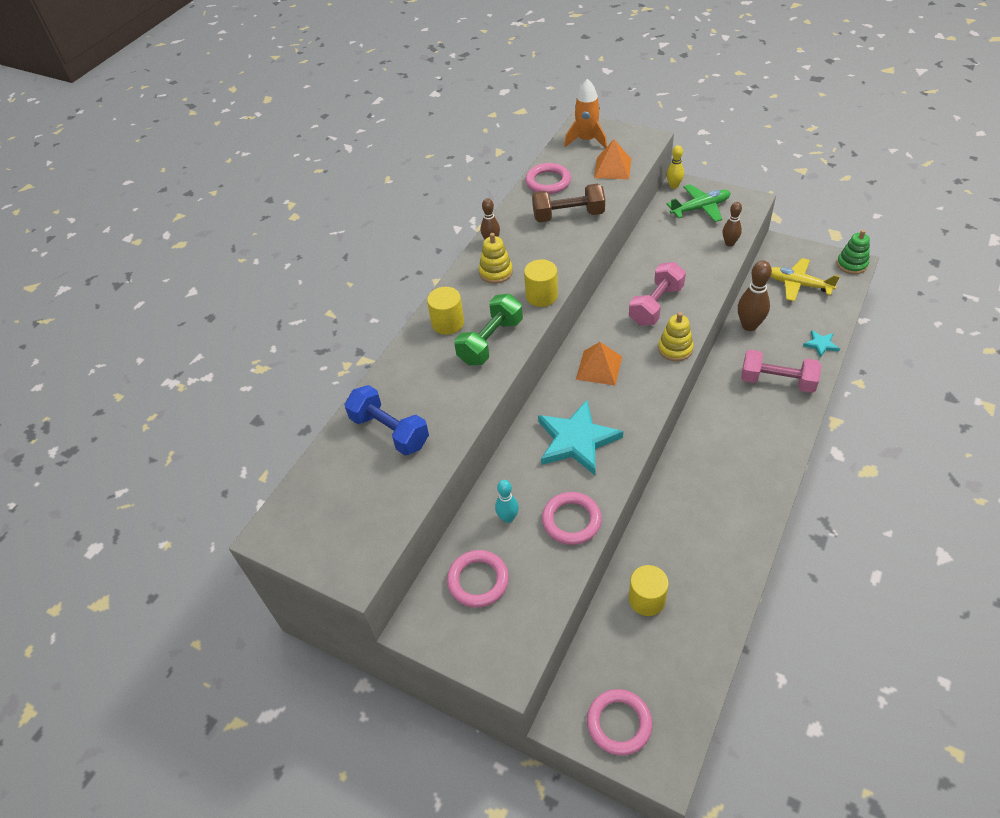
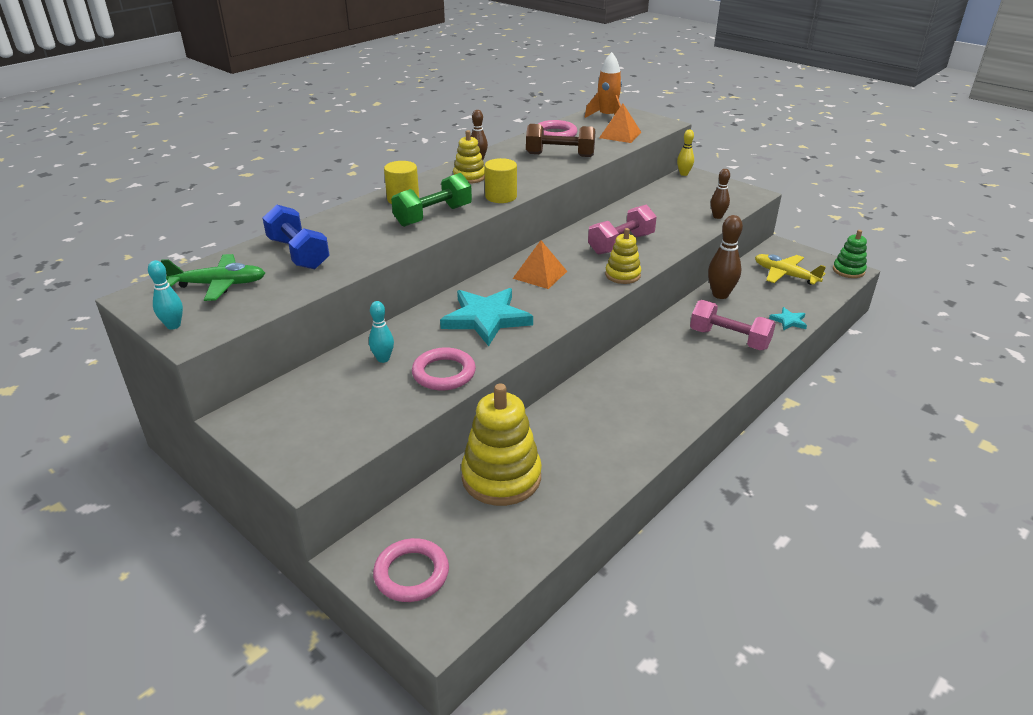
camera: 10 degrees right, 15 degrees down
(329, 563) = (173, 325): none -> turquoise bowling pin
(478, 581) = (322, 397): pink ring -> none
(646, 599) = (501, 477): yellow cylinder -> yellow stacking toy
(700, 208) = (701, 191): green plane -> green plane (219, 285)

